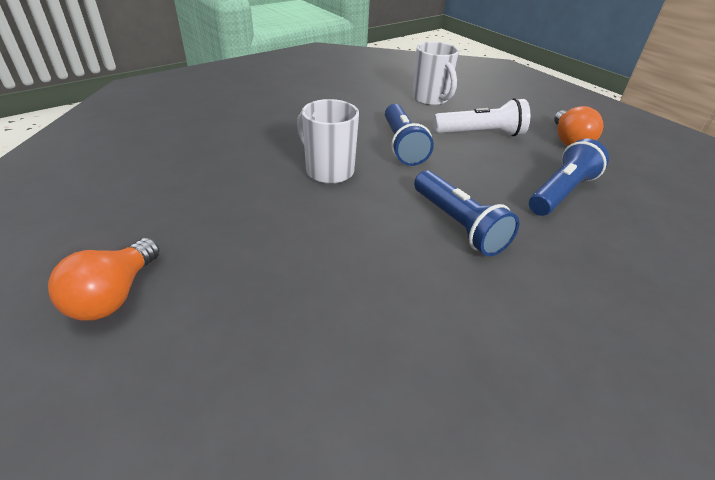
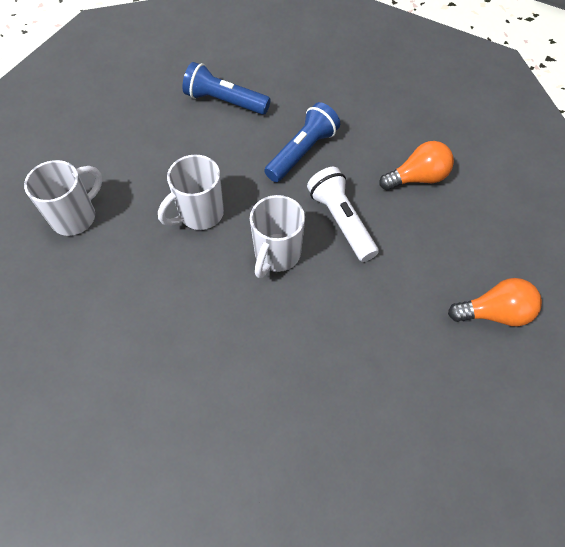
camera: 110 degrees left, 20 degrees up
(402, 145) = (200, 214): blue flashlight -> white mug
(480, 133) = (145, 161): white flashlight -> white flashlight (341, 221)
(569, 140) = (130, 100): orange light bulb -> orange light bulb (417, 178)

